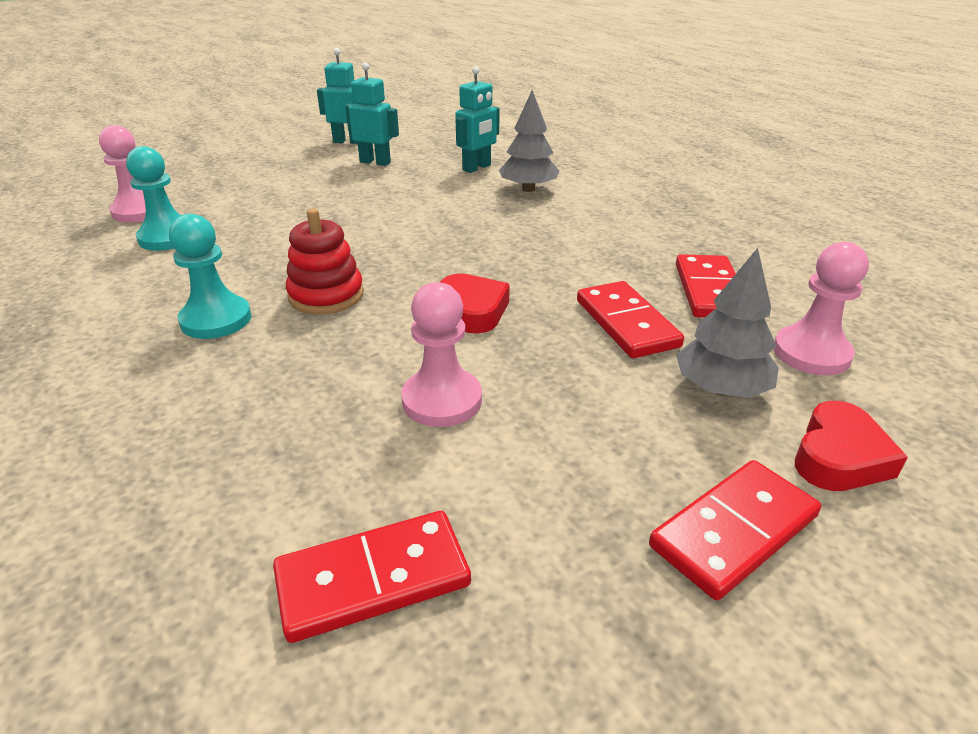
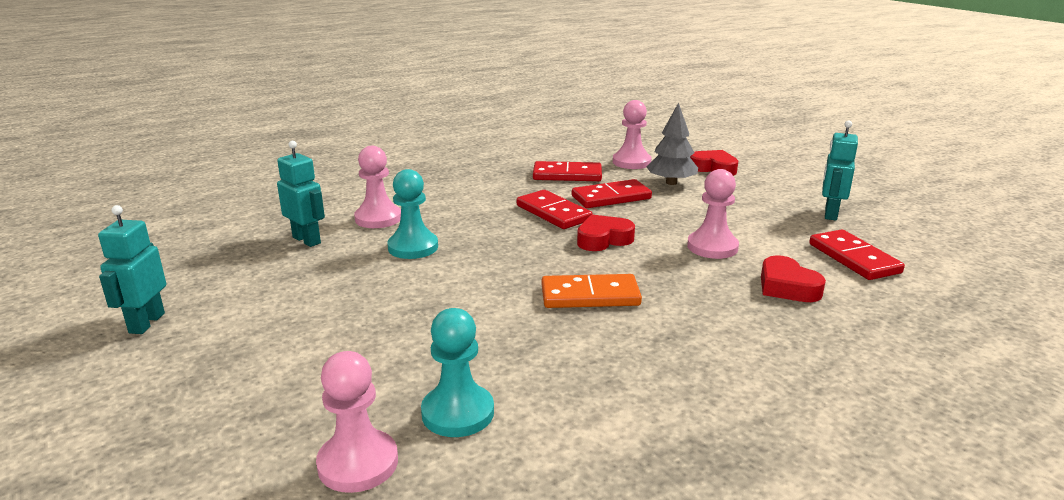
camera: 90 degrees left, 10 degrees down
(216, 320) = (641, 342): turquoise pawn -> turquoise pawn (413, 247)
(292, 456) = (787, 287): none -> red heart
(326, 295) = (590, 295): red stacking toy -> orange domino
(375, 162) = (251, 297): turquoise robot -> turquoise robot (830, 214)
(528, 189) = (378, 218): grey tree -> pink pawn
(733, 531) = (772, 190): red domino -> red domino (553, 213)

